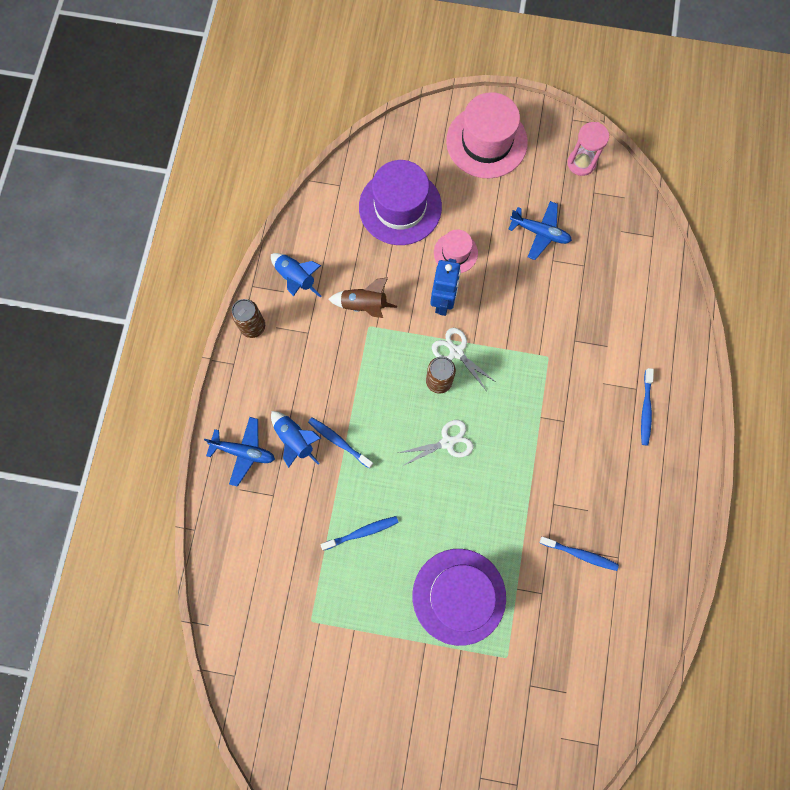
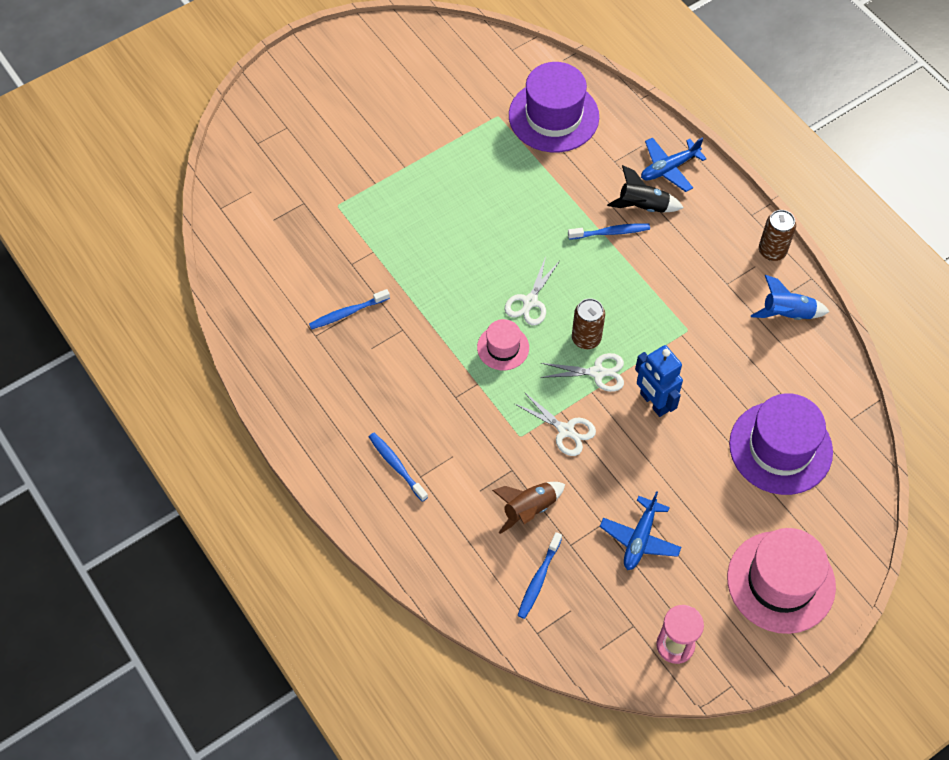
camera: 135 degrees right, 15 degrees down
(295, 440) = (643, 206): blue rocket -> black rocket
(362, 532) = (525, 192): blue toothbrush -> blue toothbrush (539, 579)
(364, 305) = (710, 342): brown rocket -> brown rocket (529, 509)
(455, 253) = (690, 452): pink hat -> pink hat (503, 347)
(459, 596) = (411, 212): purple hat -> purple hat (553, 116)
(516, 334) = (565, 430): none -> white scissors
(540, 232) = (640, 538): blue plane -> blue plane turned 45 degrees counterclockwise

